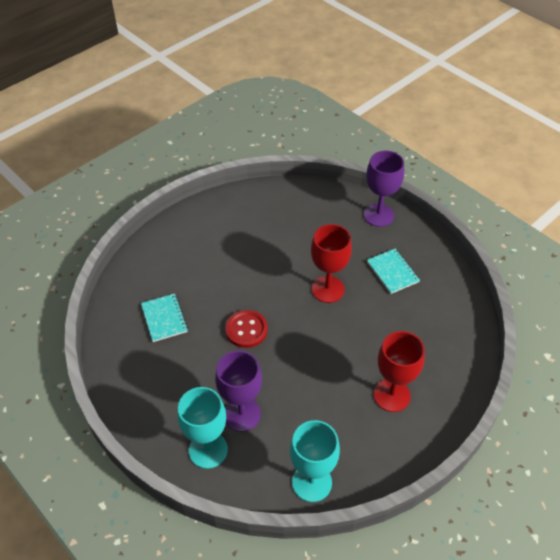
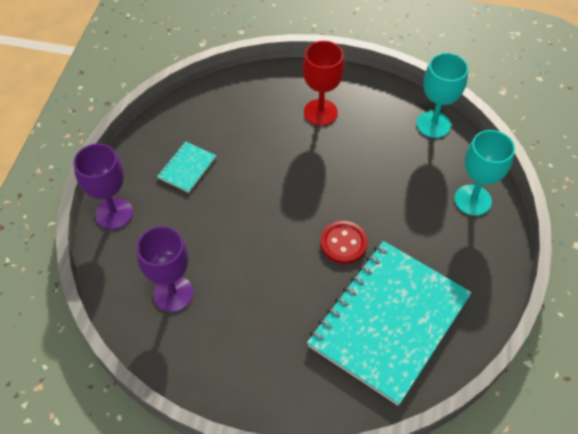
camera: 125 degrees left, 5 degrees up
(164, 318) = (389, 321): turquoise notebook -> turquoise notebook, size x2.45
(242, 414) = (424, 196): purple goblet -> purple goblet (173, 294)
(327, 289) = (246, 206): red goblet -> none

